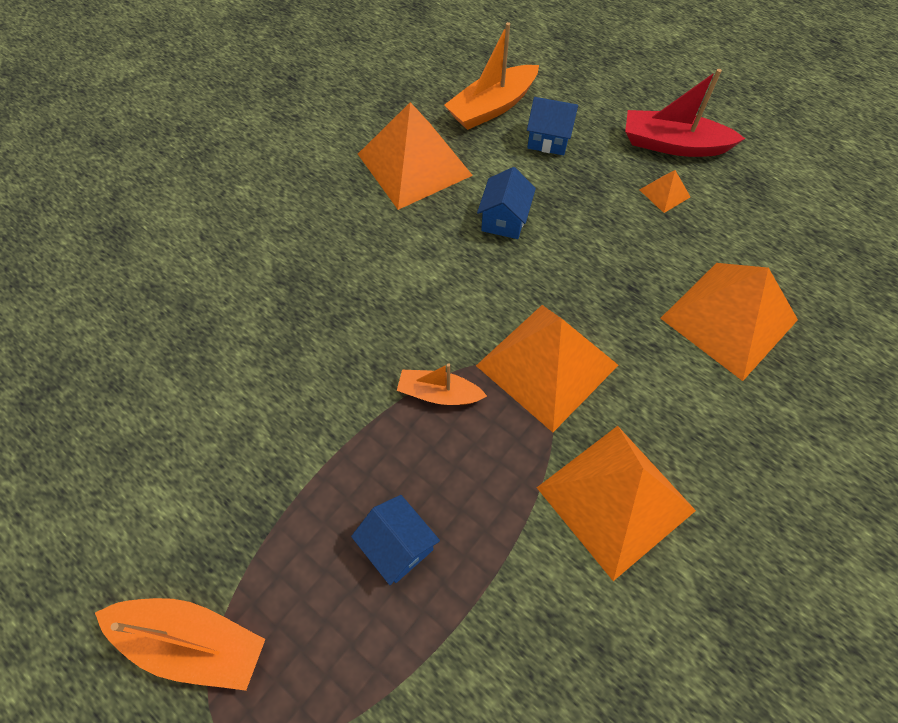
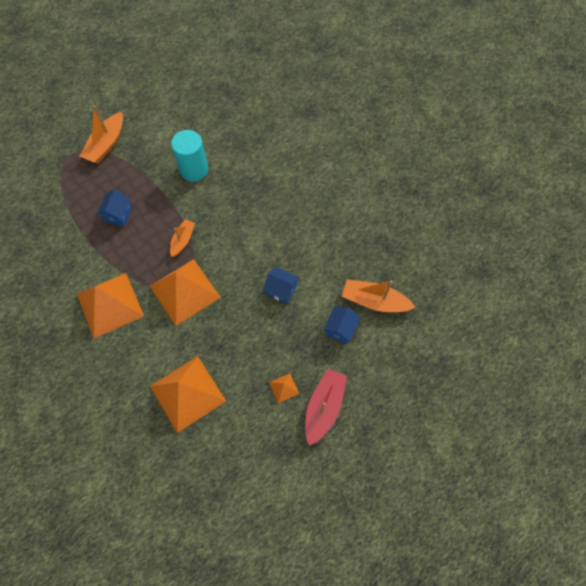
camera: 100 degrees right, 5 degrees up
(263, 411) = (194, 169): none -> turquoise cylinder
(398, 546) = (118, 215): blue house -> blue house turned 45 degrees counterclockwise
(414, 164) = (332, 249): orange pyramid -> none
(491, 107) = (374, 301): orange boat -> orange boat turned 45 degrees counterclockwise

